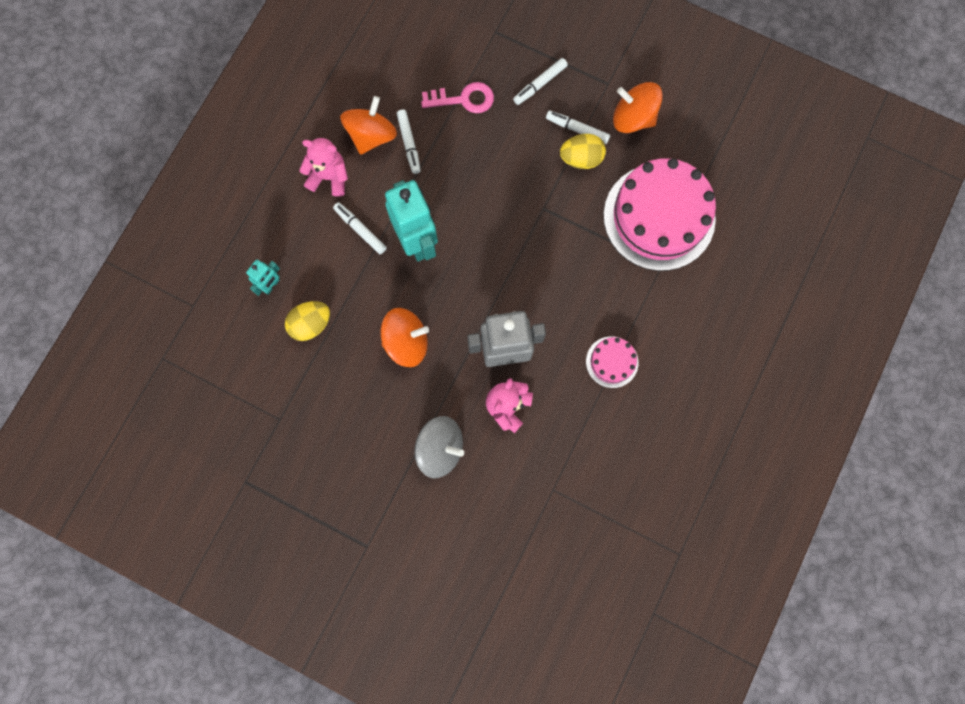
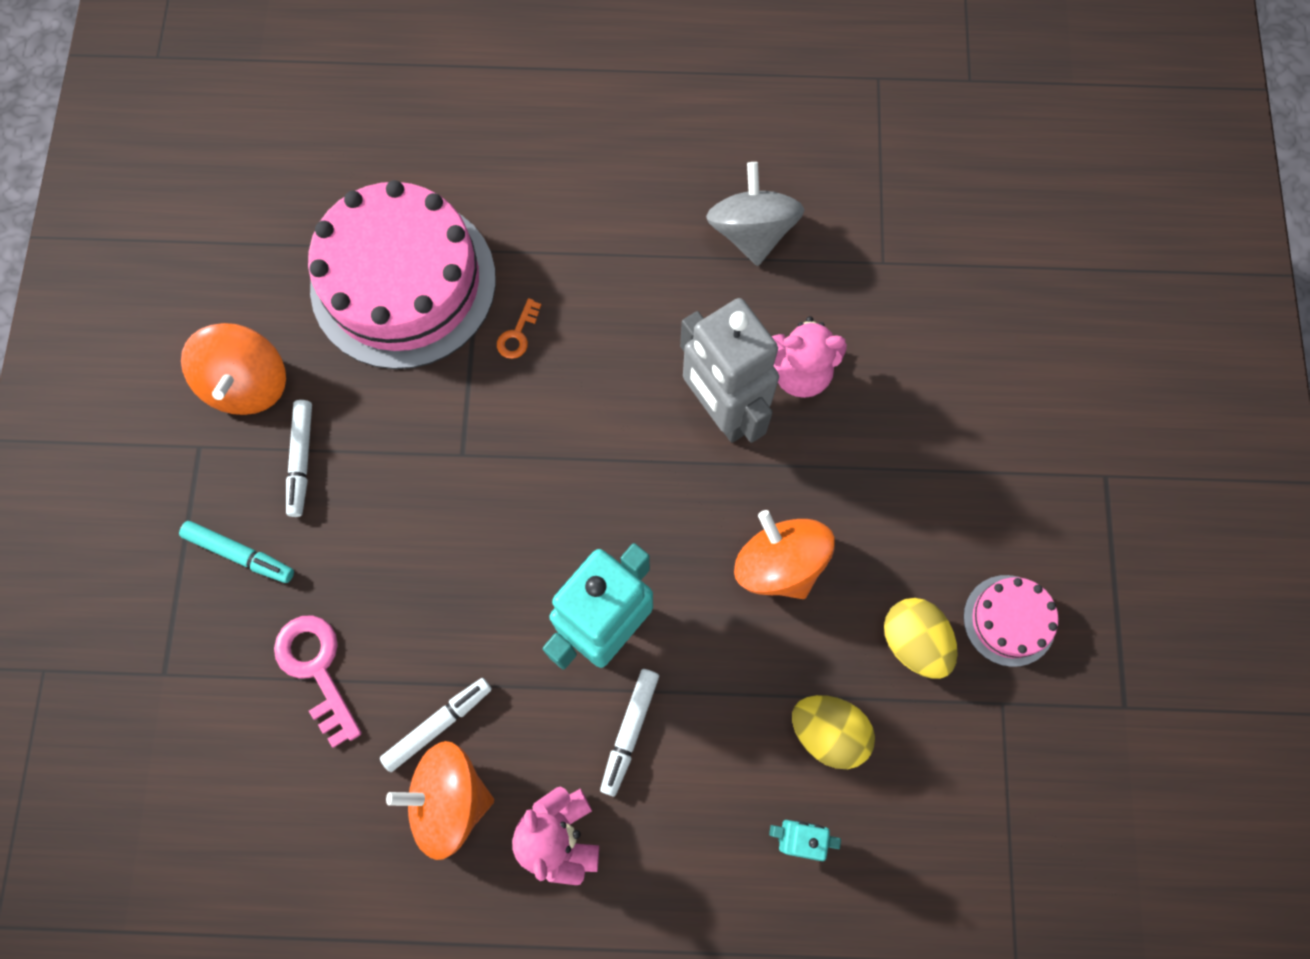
camera: 115 degrees left, 5 degrees down
(440, 448) = (911, 438): grey spinning top -> grey spinning top (751, 232)
(540, 84) = (239, 554): white marker -> turquoise marker
(581, 158) = (351, 433): yellow egg -> yellow egg (913, 642)
(600, 264) = (518, 334): none -> orange key
(612, 362) = (660, 259): pink cake -> pink cake (1009, 620)

